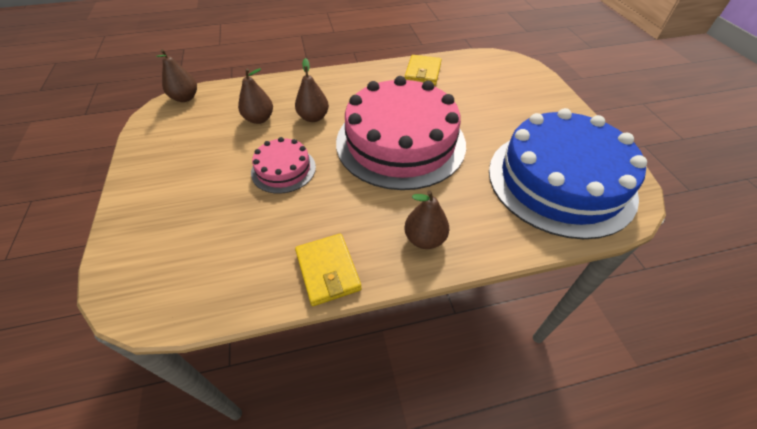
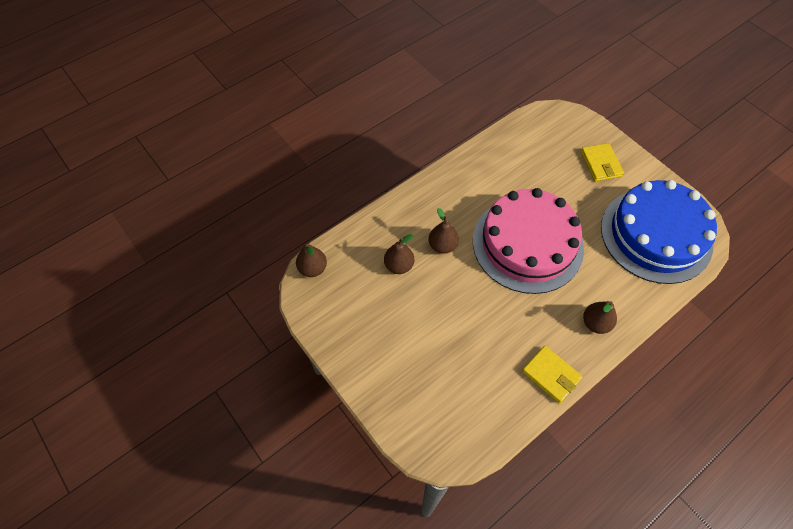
camera: 25 degrees left, 10 degrees up
(283, 169) = (459, 308): pink cake -> none
(422, 73) = (497, 157): yellow wallet -> yellow wallet (600, 164)

